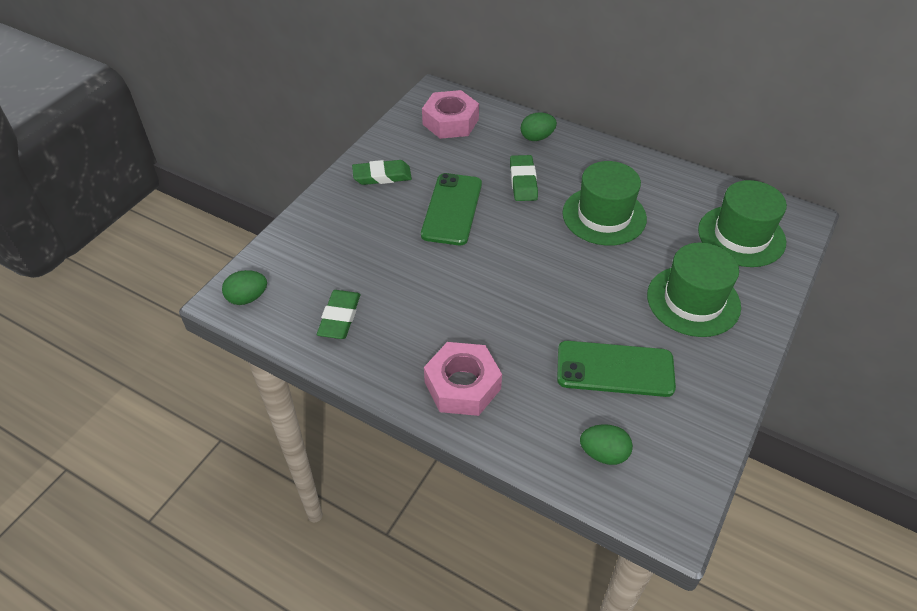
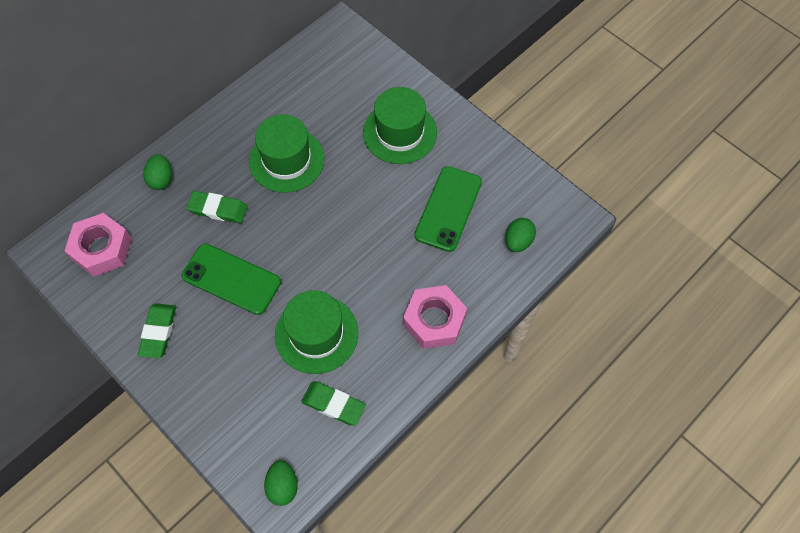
camera: 75 degrees left, 15 degrees up
(741, 236) = (345, 73): green hat -> green hat (316, 334)

